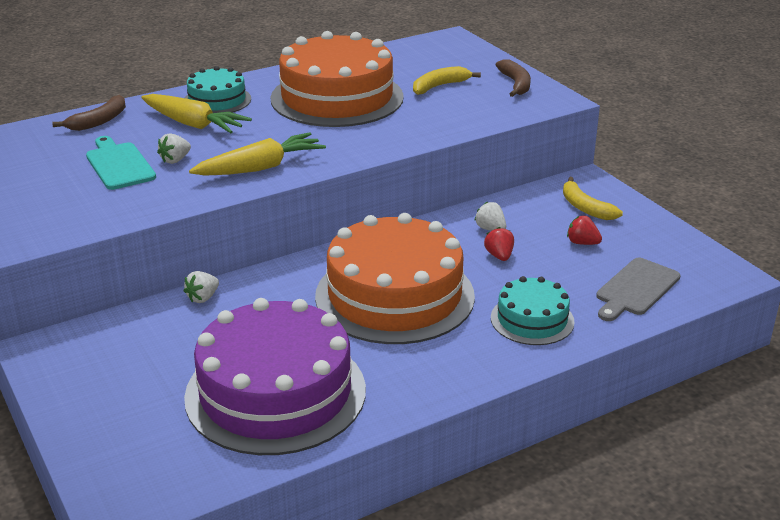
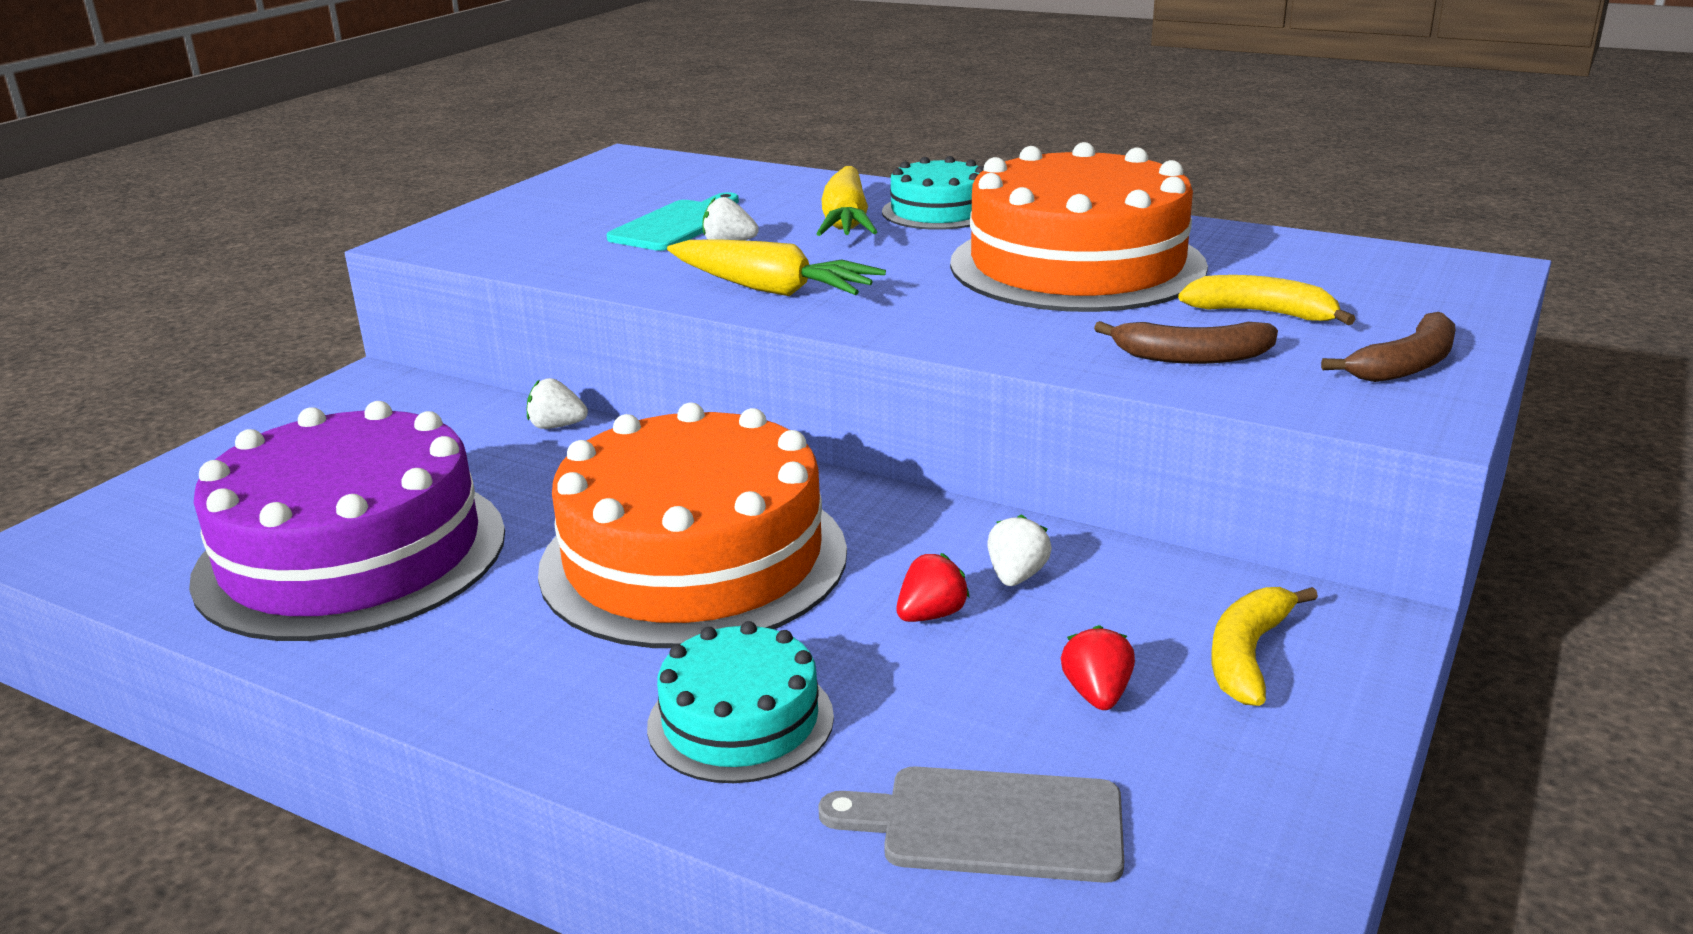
camera: 60 degrees right, 5 degrees down
(99, 121) = (781, 183): brown banana -> brown banana (1192, 357)

